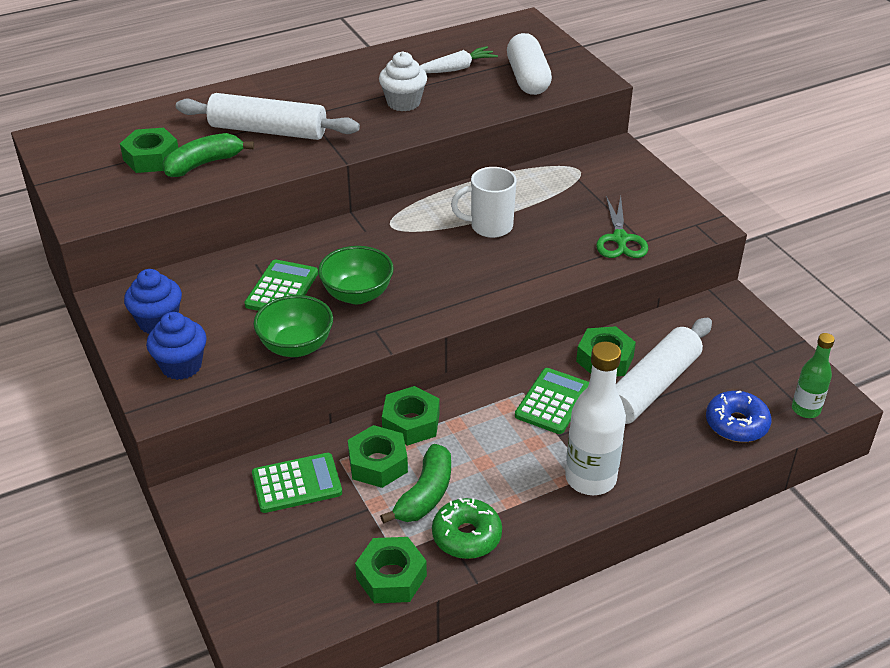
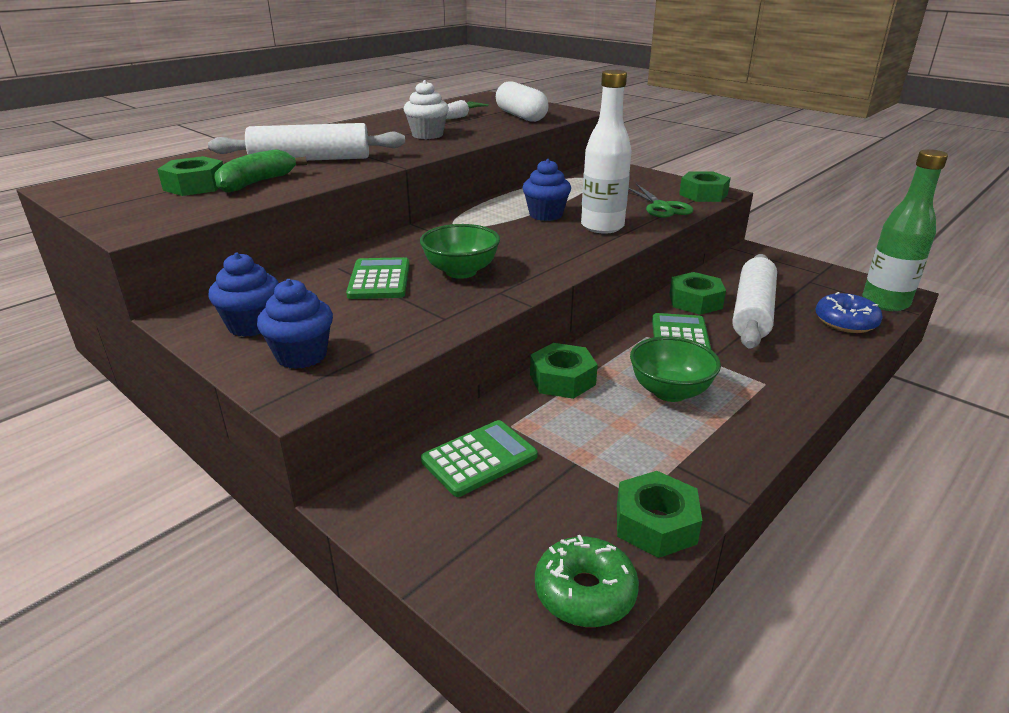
camera: 20 degrees left, 10 degrees down
(296, 346) = (426, 317): green bowl -> green bowl (670, 392)
(378, 463) = (555, 420): green nut -> green nut (703, 194)
(425, 494) = (626, 435): green banana -> none
(466, 536) = (701, 462): green donut -> green donut (585, 592)
(489, 226) = (545, 215): white mug -> blue cupcake
(590, 479) = (770, 386): white bottle -> white bottle (602, 227)
(805, 409) = (885, 303): green bottle -> green bottle, size x1.69

